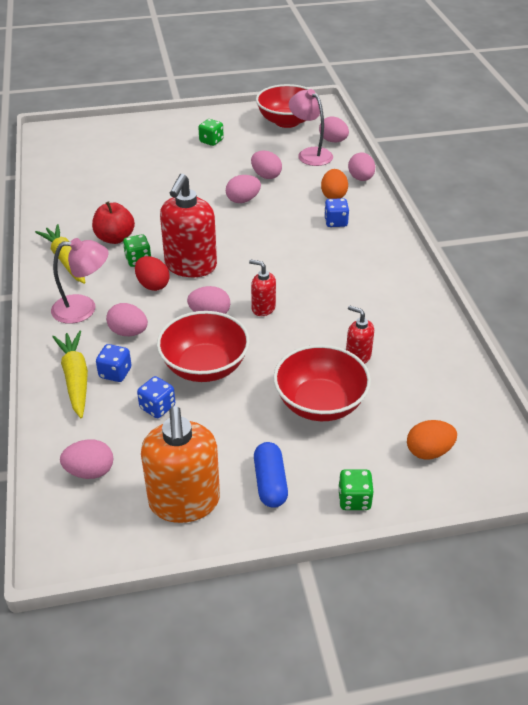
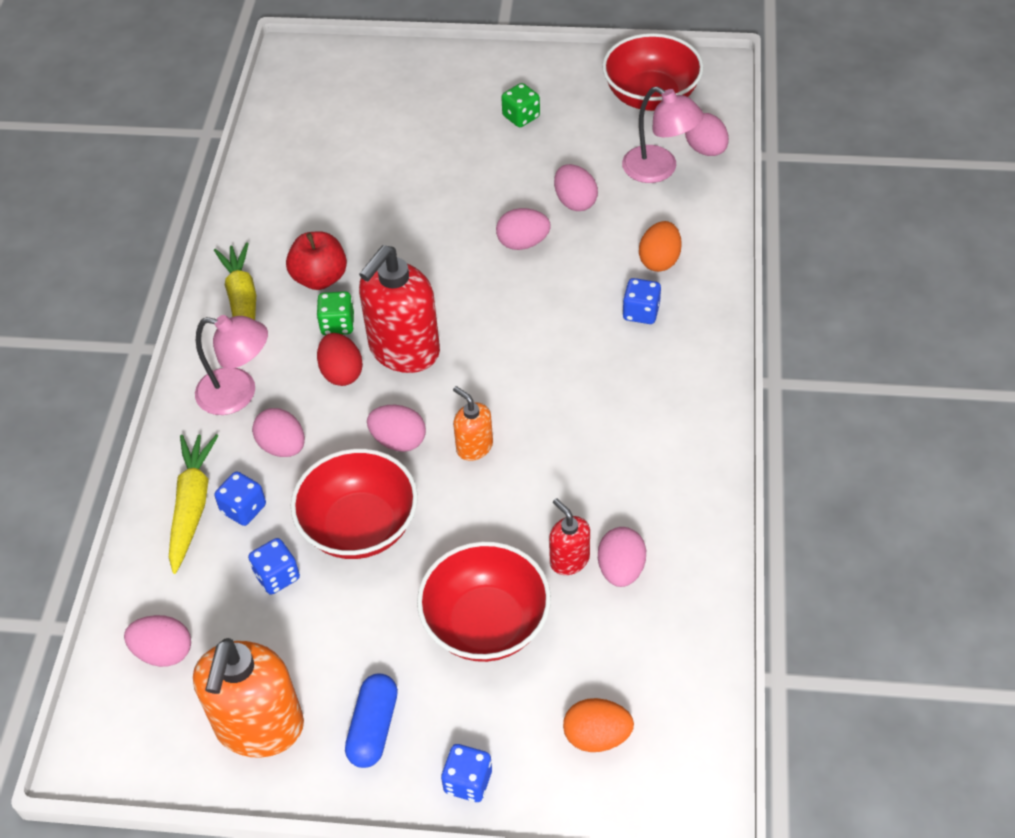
camera: 20 degrees right, 10 degrees up
(263, 308) = (474, 446): red soap dispenser -> orange soap dispenser
(310, 154) = (659, 170): pink lamp -> pink lamp turned 150 degrees clockwise
(354, 499) = (468, 781): green dice -> blue dice
(361, 178) = (715, 235): pink egg -> pink egg (621, 569)

